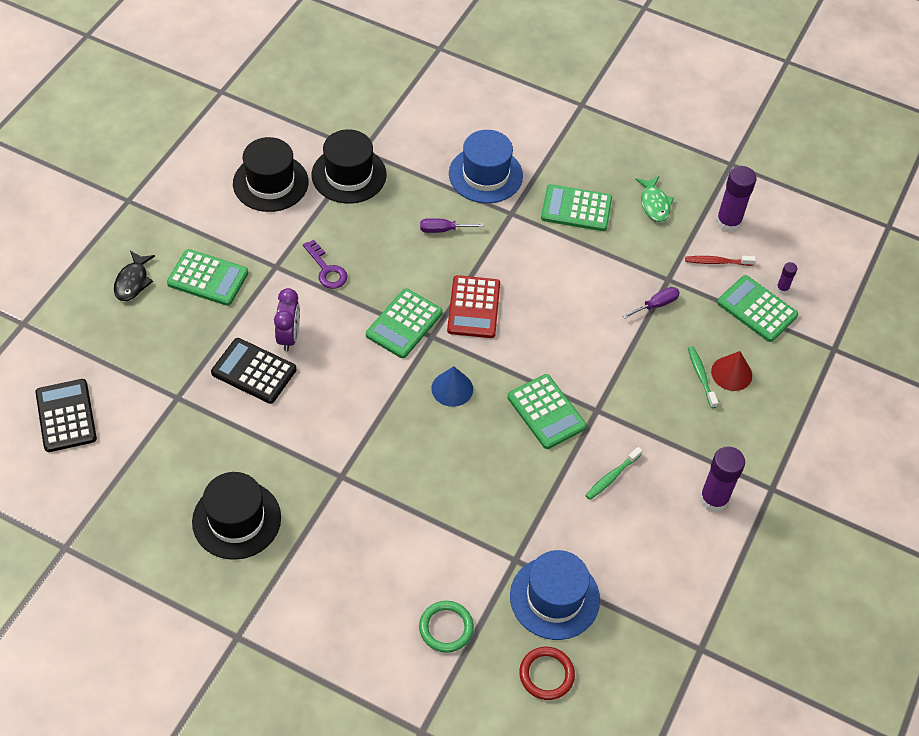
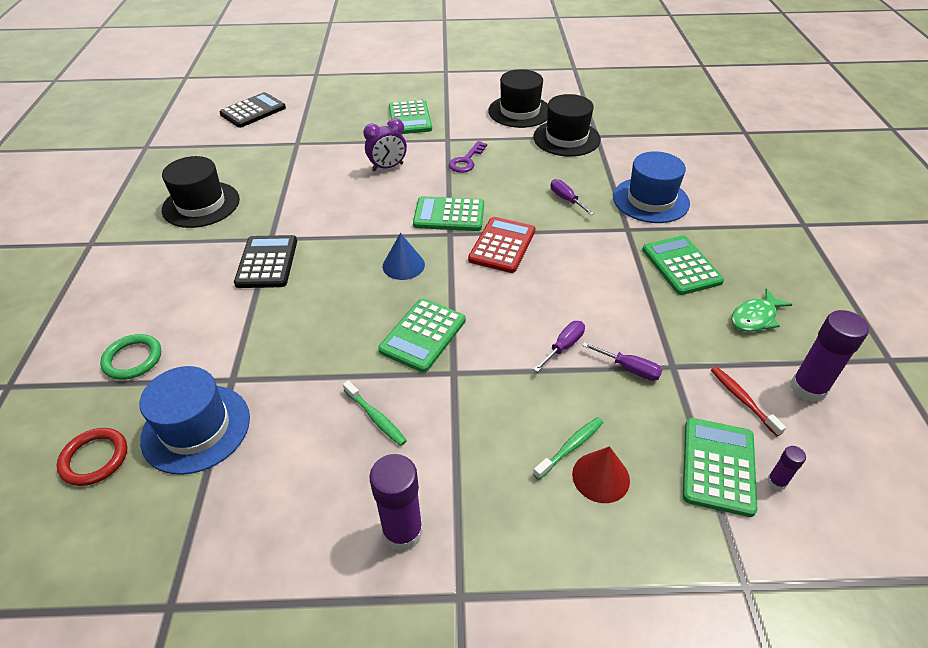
camera: 65 degrees right, 10 degrees down
(133, 281) = (381, 95): black fish -> none
(254, 371) = (343, 164): black calculator -> black calculator (267, 262)
(473, 307) = (502, 245): red calculator -> red calculator turned 135 degrees clockwise
(611, 477) = (376, 417): green toothbrush -> green toothbrush turned 150 degrees counterclockwise
(612, 330) = (564, 346): none -> purple screwdriver

